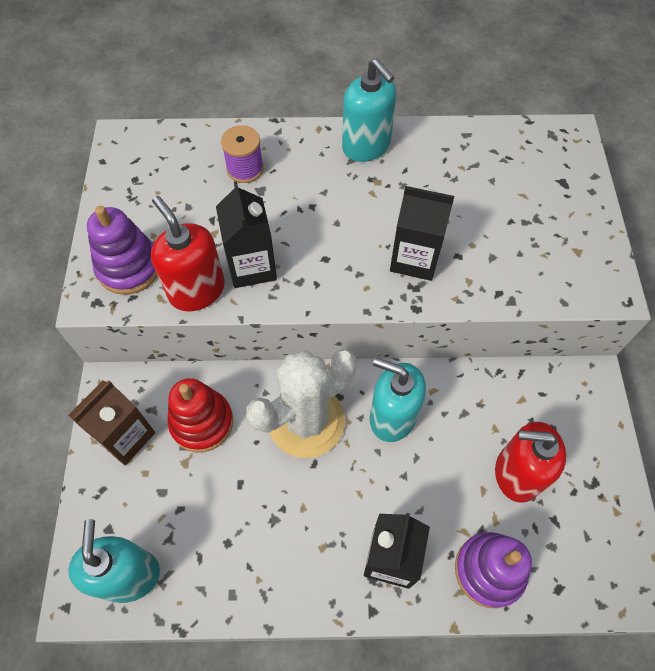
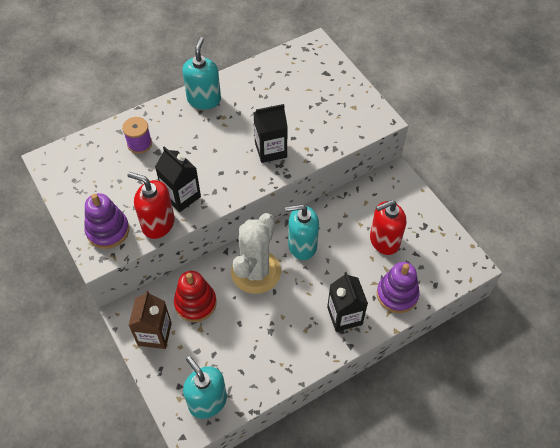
camera: 30 degrees left, 5 degrees down
(366, 146) = (204, 99): turquoise soap dispenser -> turquoise soap dispenser turned 105 degrees counterclockwise

